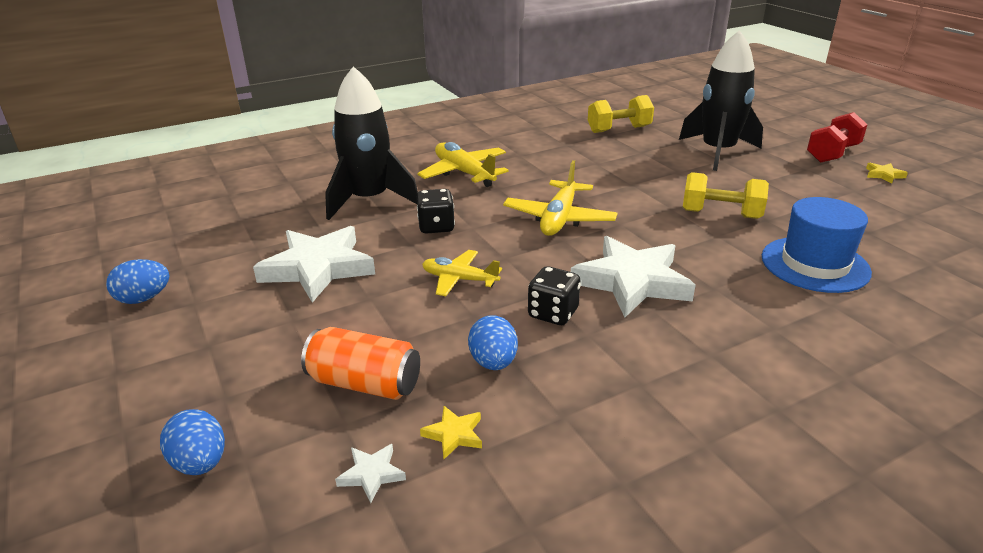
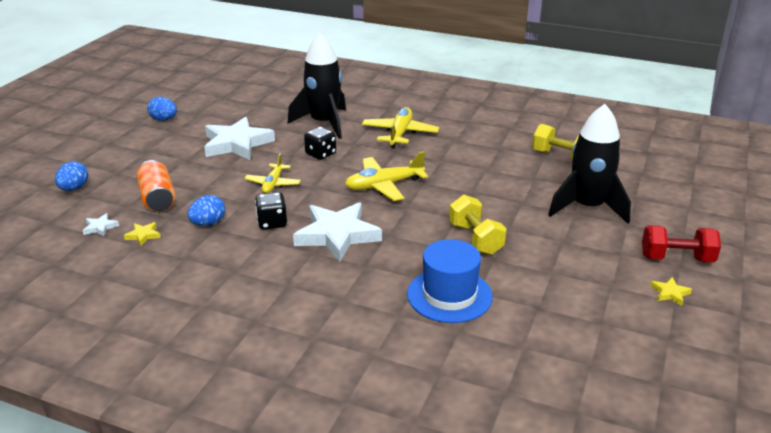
camera: 50 degrees right, 0 degrees up
(459, 279) = (273, 184): yellow plane -> yellow plane turned 150 degrees counterclockwise

